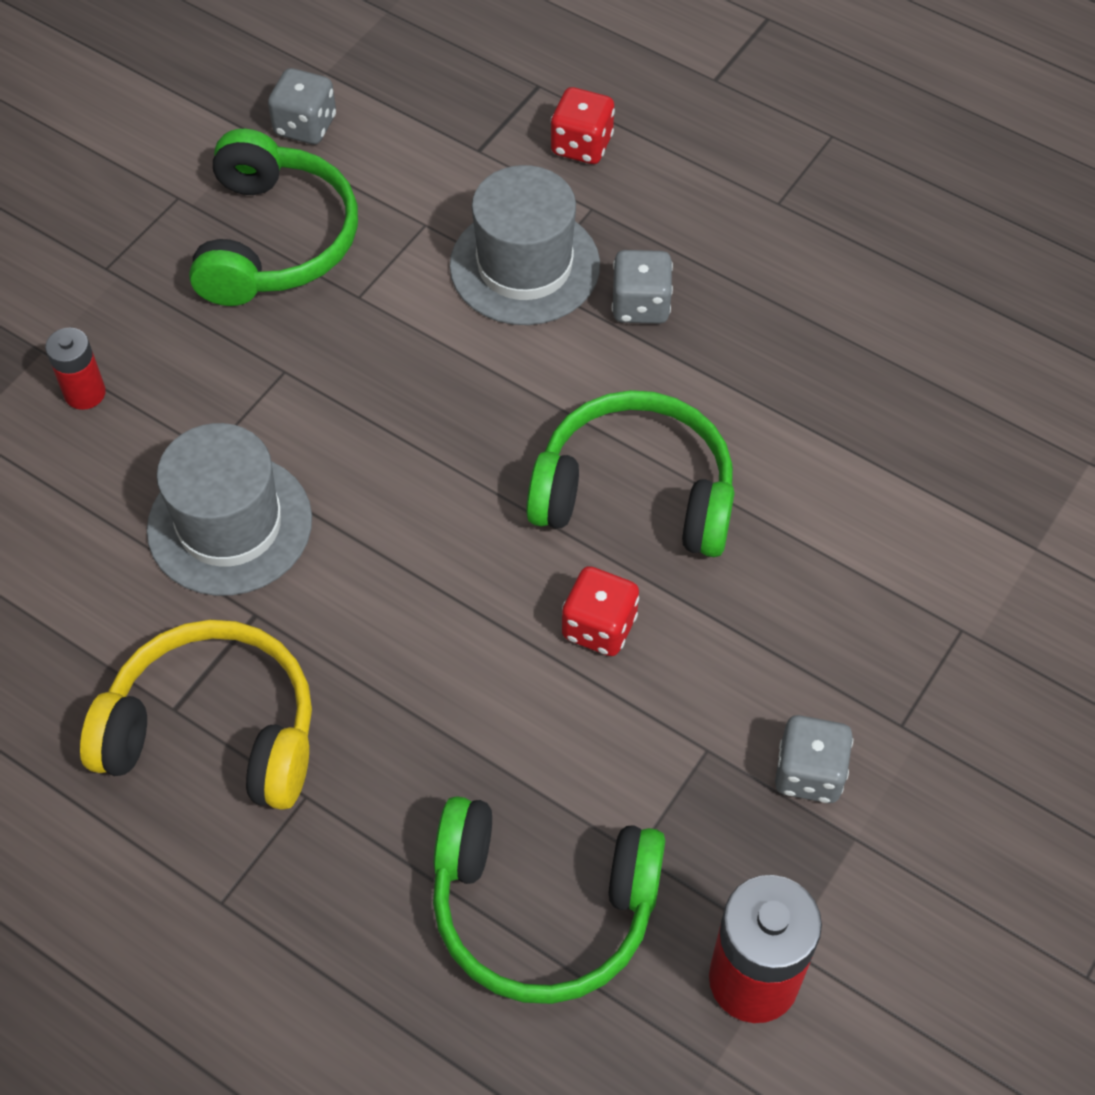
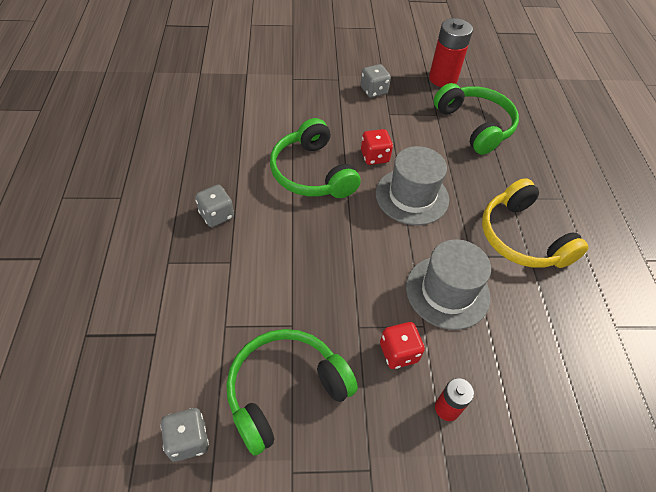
camera: 130 degrees left, 5 degrees down
(524, 266) = (223, 268): grey hat -> grey hat (412, 196)
(581, 145) = (124, 289): red dice -> red dice (398, 352)

